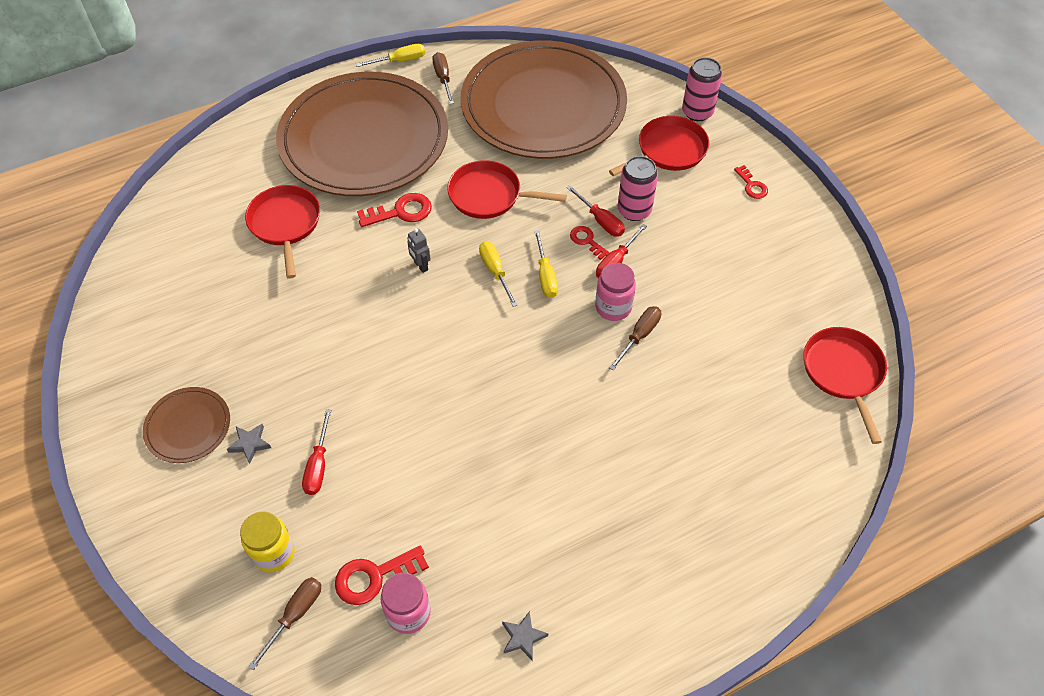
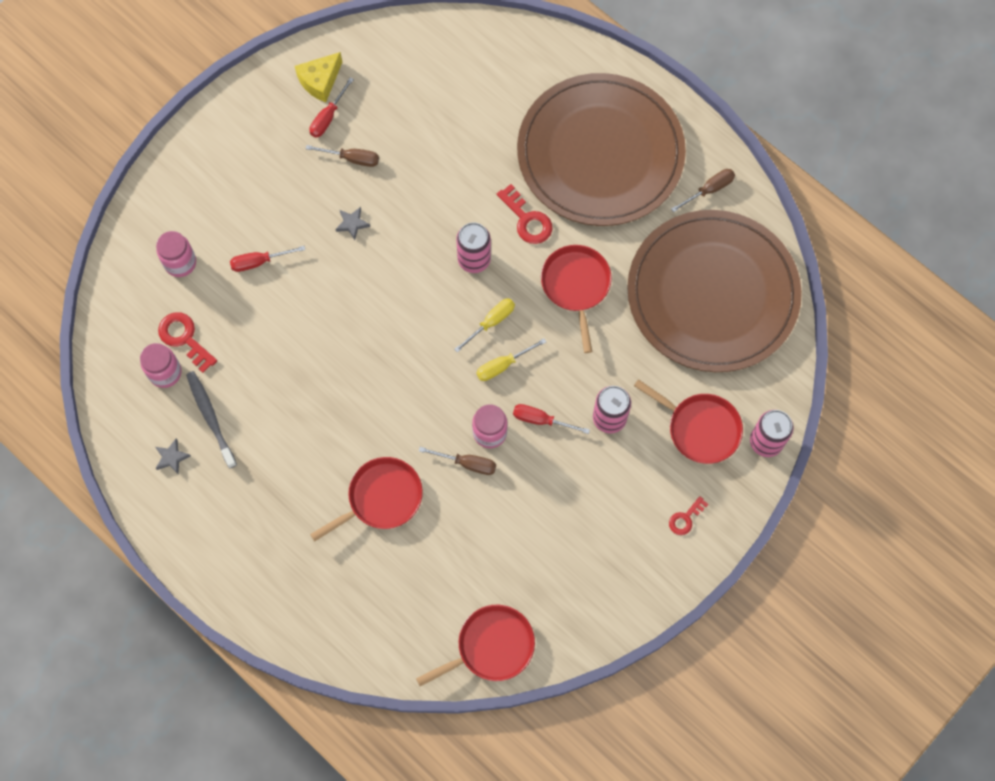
camera: 70 degrees right, 15 degrees up
(137, 341) = (320, 81): none -> yellow cheese
(188, 426) = (259, 156): brown plate -> none
(250, 444) = (260, 206): grey star -> grey star (352, 224)
(273, 553) = (180, 263): yellow jar -> pink jar
(285, 224) = (476, 133): red pan -> red pan (381, 498)
(295, 615) = (140, 298): brown screwdriver -> brown screwdriver (352, 158)
(399, 61) = (716, 141): yellow screwdriver -> none
(420, 266) = (474, 259): grey robot -> pink can
(489, 575) = (210, 417): none -> grey toothbrush
(587, 241) = (556, 388): red key -> none
(600, 220) = (585, 392): red screwdriver -> red screwdriver (328, 117)

